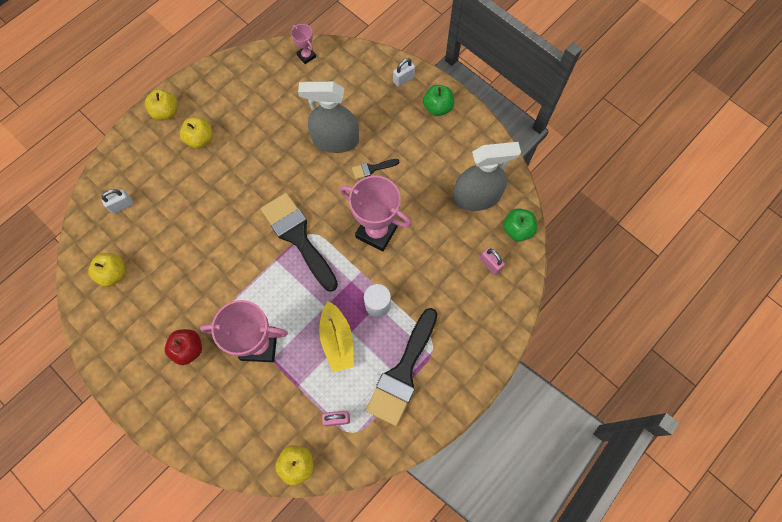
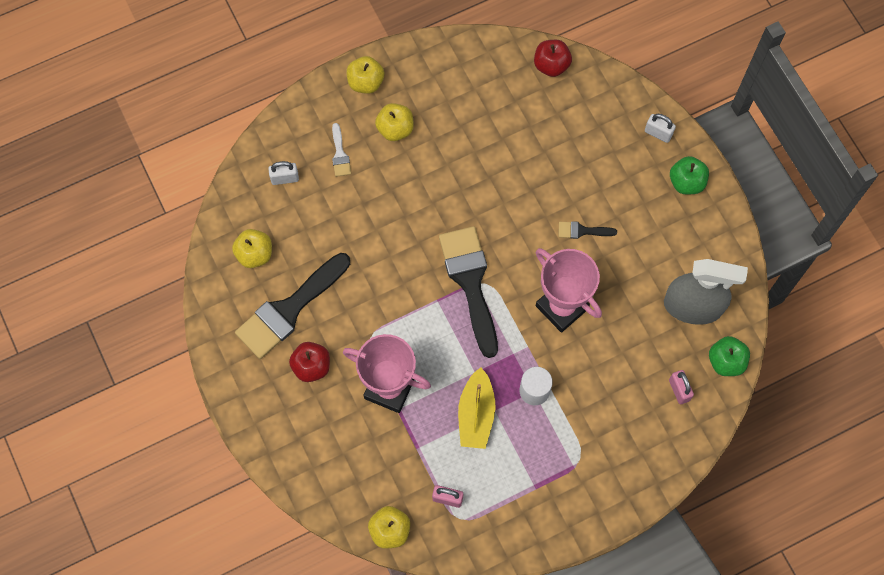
camera: 20 degrees right, 0 degrees up
(161, 172) = (340, 154): none -> white brush
(306, 56) = (551, 65): pink trophy -> red apple
(335, 140) = (551, 182): grey spray bottle -> none
(402, 372) = (536, 475): black brush -> black brush (289, 309)
(403, 79) = (658, 133): white padlock -> white padlock turned 45 degrees clockwise

